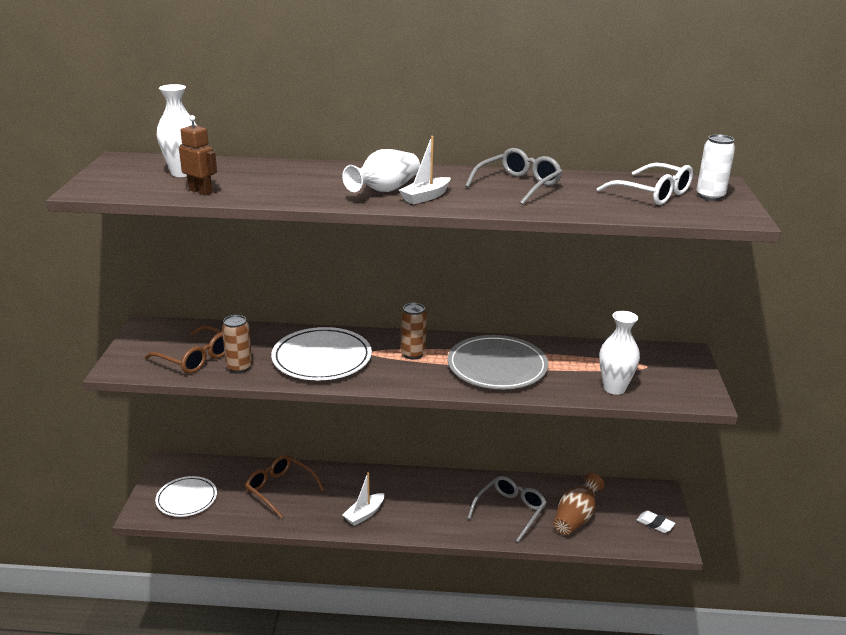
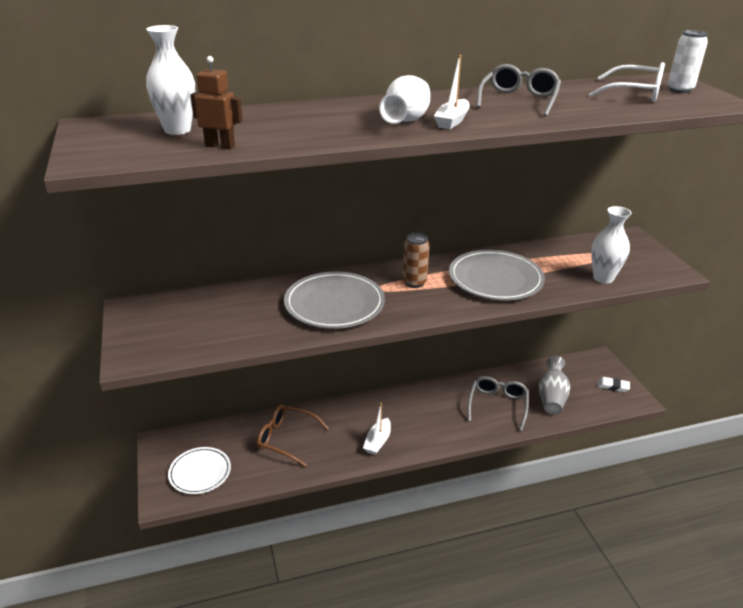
camera: 20 degrees left, 5 degrees up
(196, 358) = (208, 330): brown glasses -> none
(239, 367) = (260, 330): brown can -> none
(322, 358) = (334, 304): white plate -> grey plate
(575, 518) = (551, 397): brown vase -> grey vase

